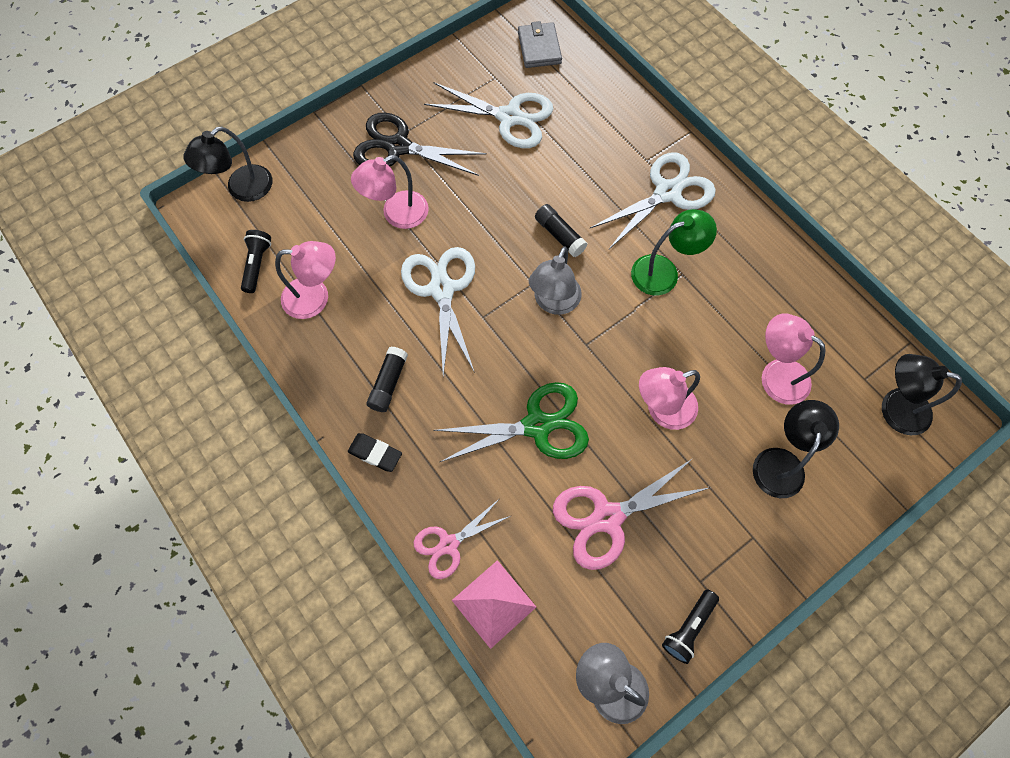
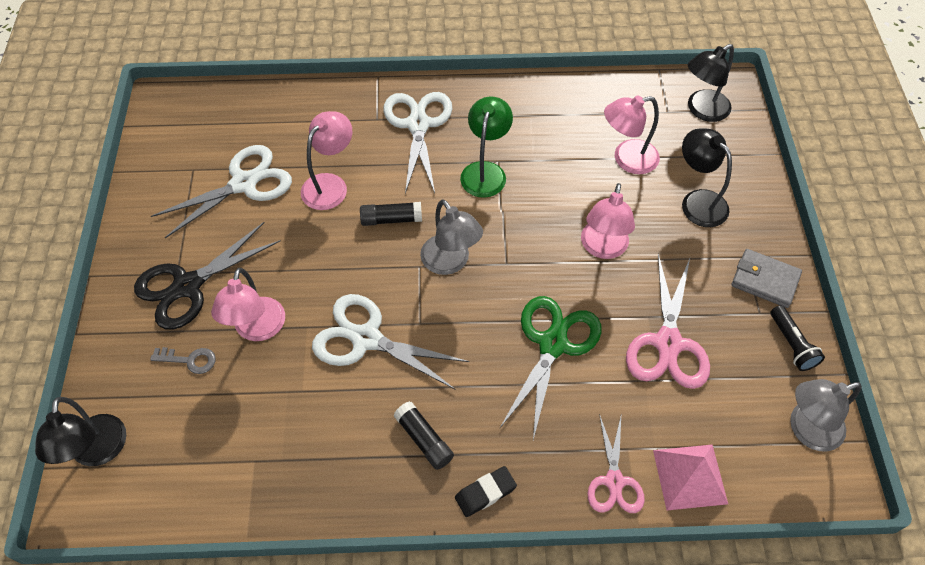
camera: 55 degrees left, 10 degrees down
(257, 264) = (198, 487): black flashlight -> none
(315, 297) = (283, 452): pink lamp -> pink lamp (330, 184)
(343, 191) = (189, 360): none -> grey key
(539, 48) = (197, 121): grey wallet -> grey wallet (765, 280)

